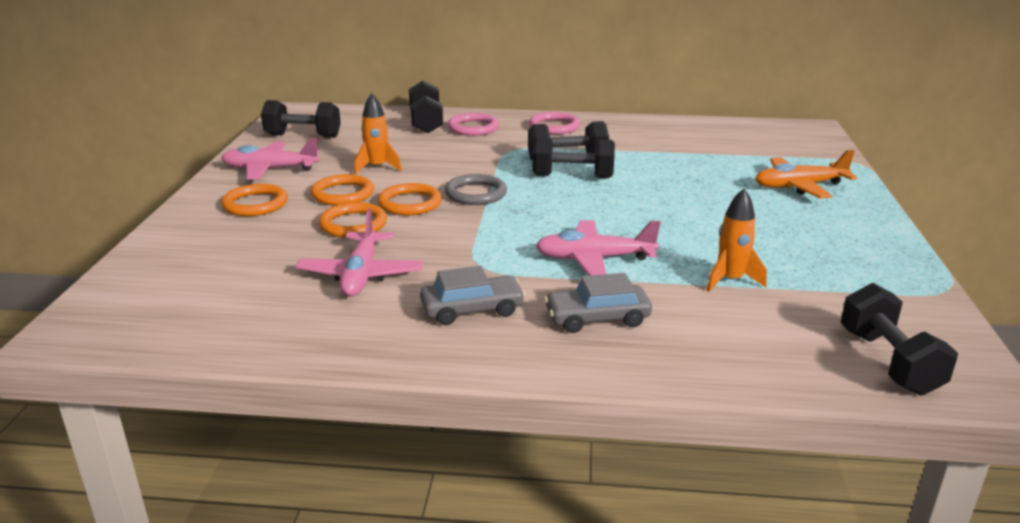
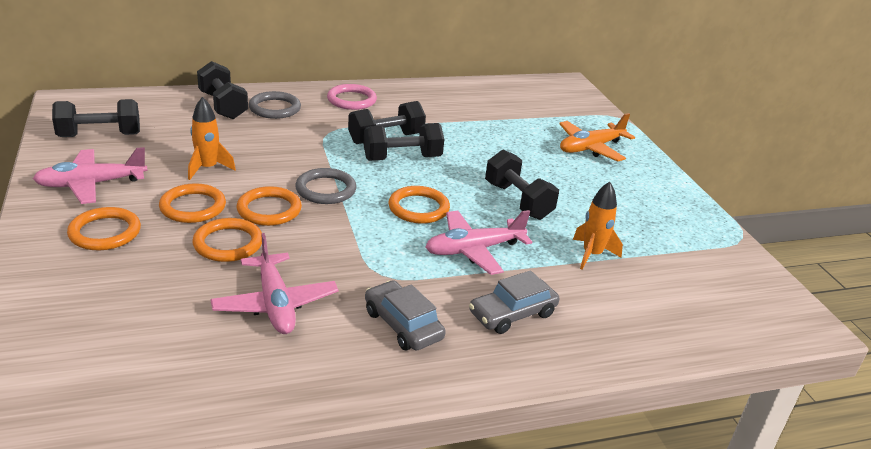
camera: 25 degrees left, 5 degrees up
(472, 309) = (403, 325): grey car -> grey car turned 90 degrees counterclockwise
(473, 128) = (275, 108): pink ring -> grey ring
(559, 218) = (418, 208): none -> orange ring
(888, 362) = (739, 314): black dumbbell -> black dumbbell (518, 201)

